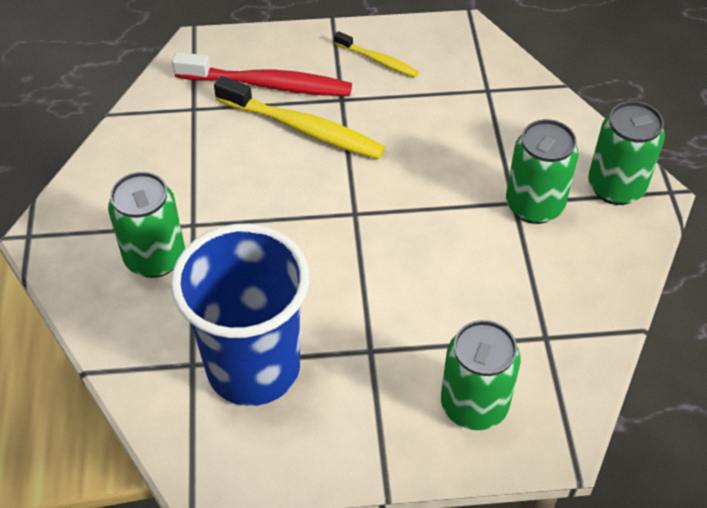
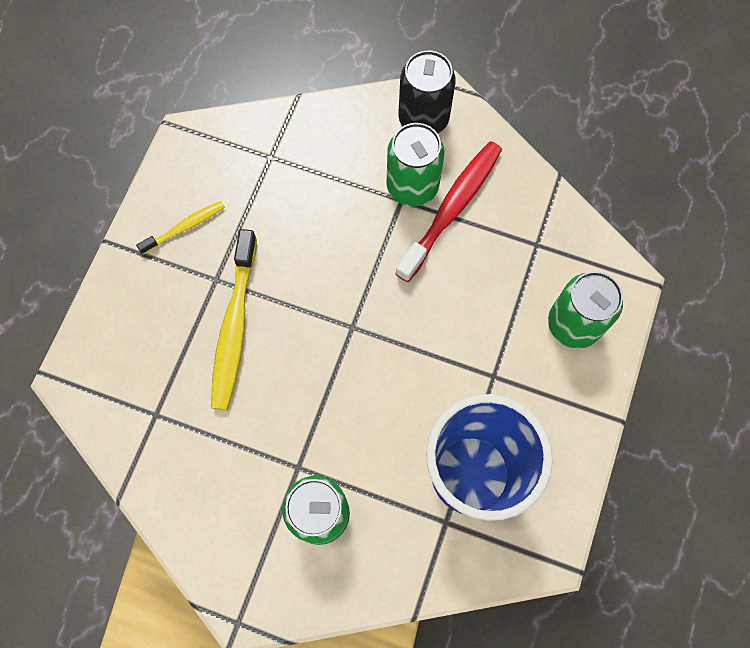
camera: 65 degrees left, 20 degrees up
(268, 85) = (162, 335): red toothbrush -> red toothbrush (452, 208)
(303, 128) = (234, 327): yellow toothbrush -> yellow toothbrush turned 135 degrees clockwise
(615, 187) = (423, 119): green can -> black can

